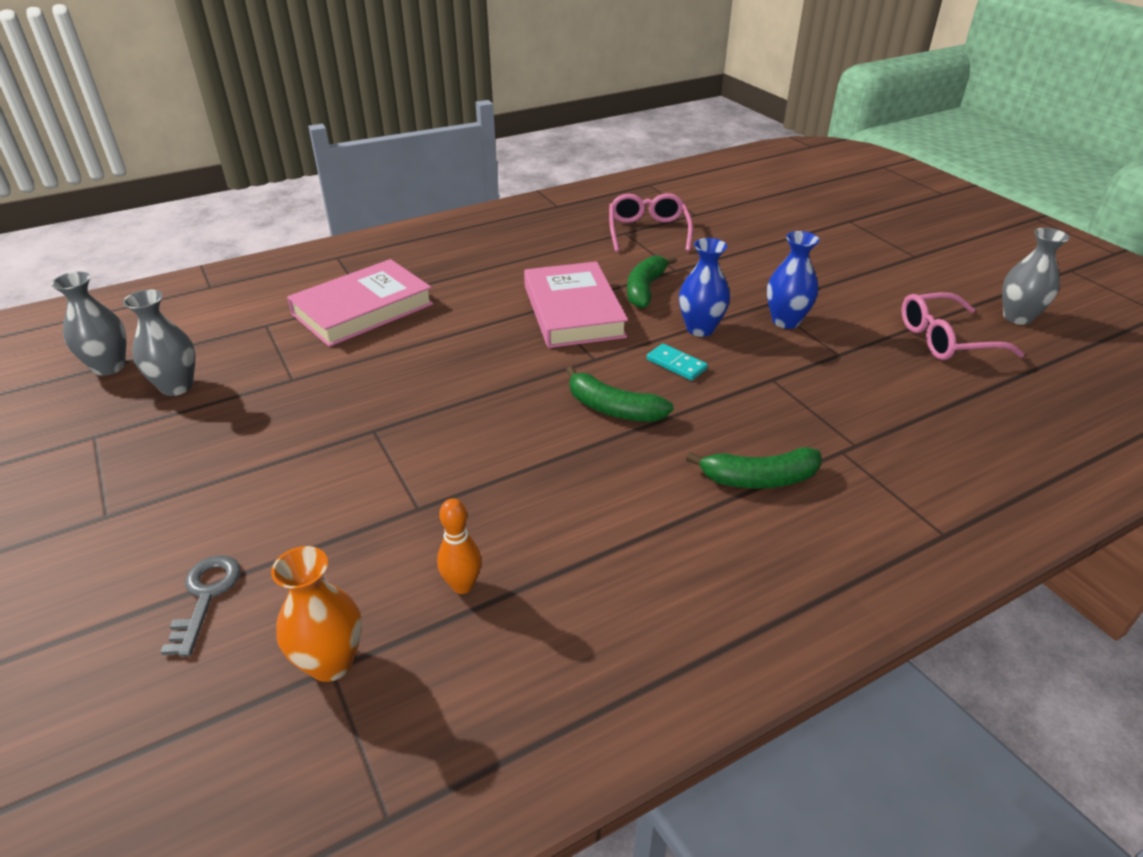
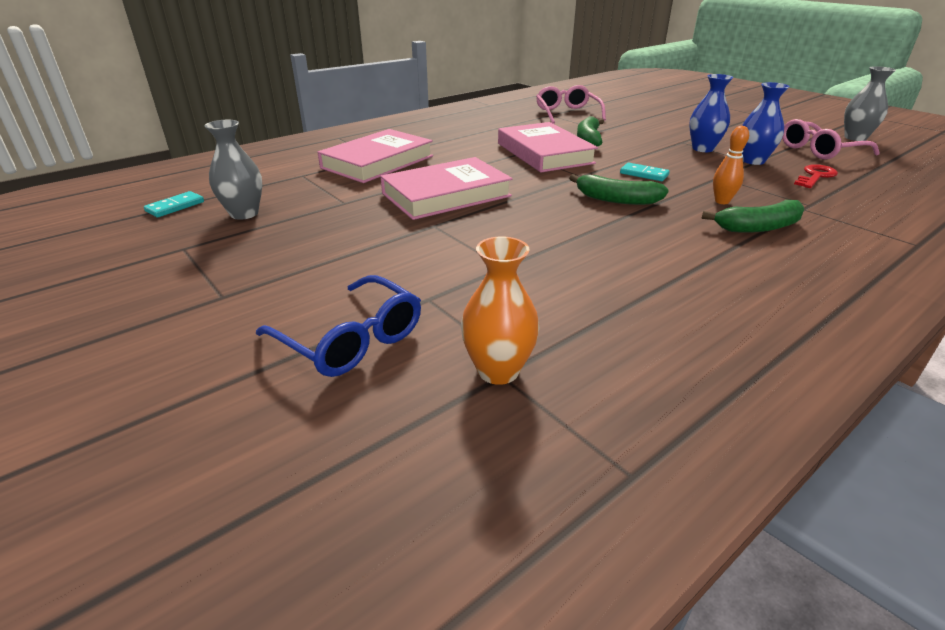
camera: 10 degrees left, 5 degrees down
(109, 366) = (175, 207): grey vase -> turquoise domino
(206, 596) = (350, 339): grey key -> blue glasses
(414, 378) = (446, 195): none -> pink book
(462, 585) = (577, 309): orange bowling pin -> orange bowling pin (722, 201)
(700, 329) = (645, 156): blue vase -> blue vase (753, 161)
(902, 391) = (815, 176): none -> red key

